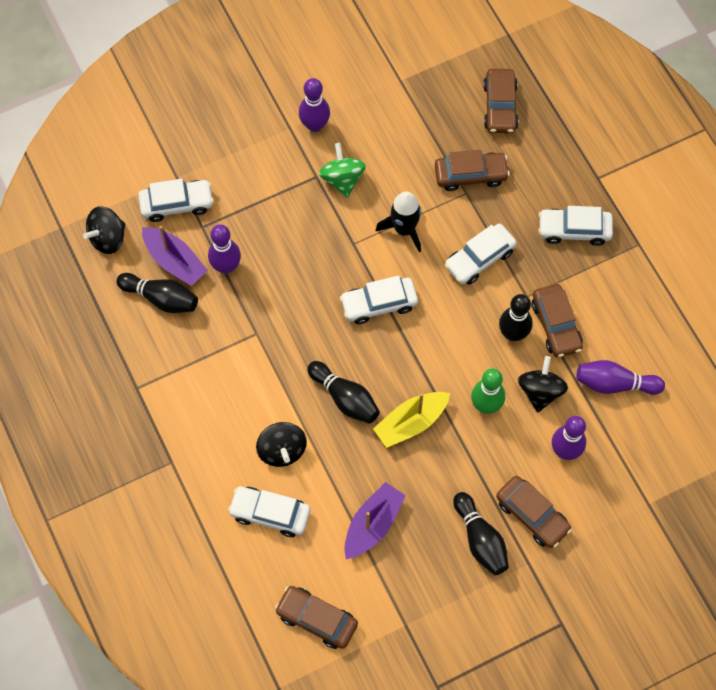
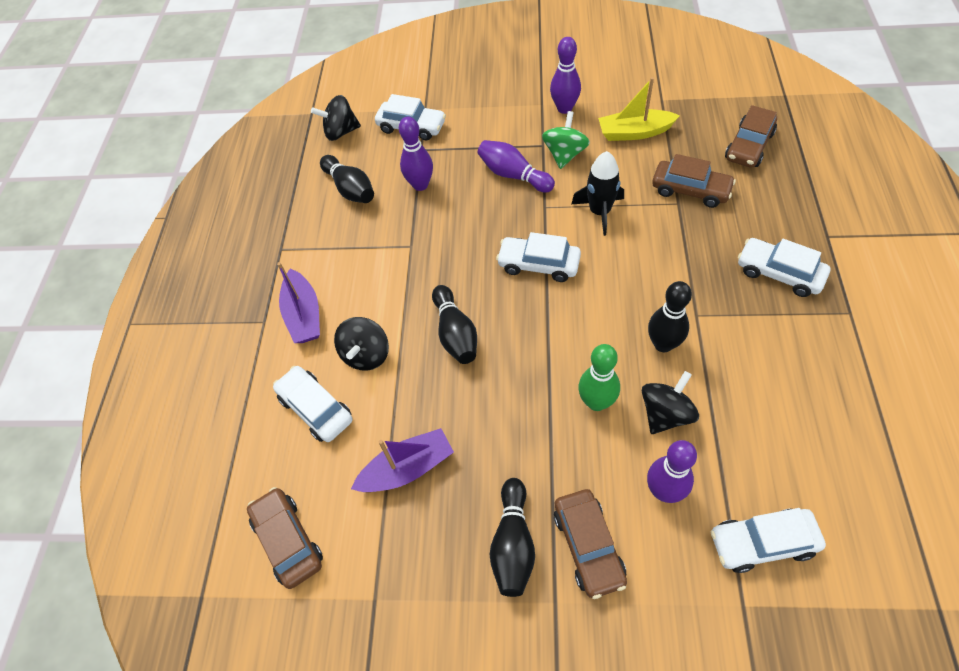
camera: 35 degrees right, 10 degrees down
(174, 261) = (381, 166): purple boat -> purple boat (304, 315)
(411, 422) = (507, 385): yellow boat -> yellow boat (634, 132)
(479, 258) = (662, 262): white car -> white car (762, 543)
(556, 325) = (716, 355): brown car -> none
(614, 384) = (759, 443): purple bowling pin -> purple bowling pin (513, 175)

